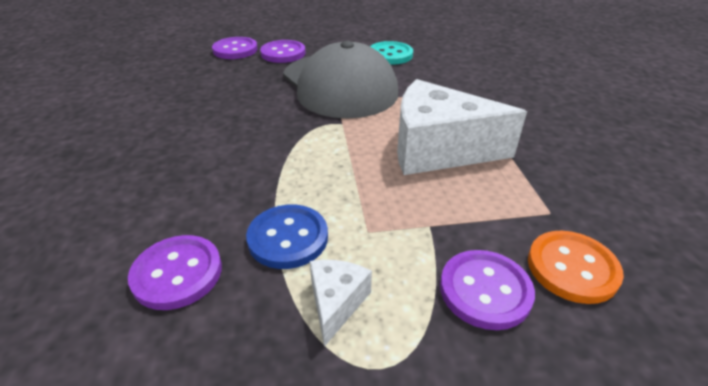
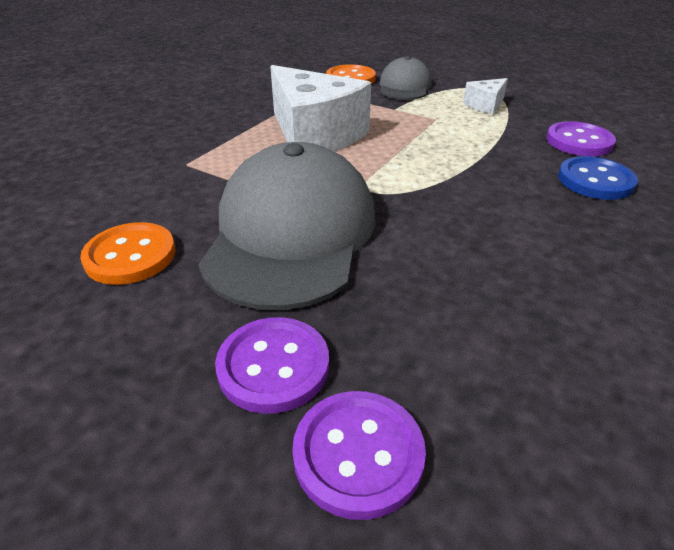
camera: 140 degrees left, 0 degrees up
(288, 238) = (492, 132): blue button -> blue button (595, 180)
(390, 55) = (130, 256): turquoise button -> orange button
(485, 290) = (404, 86): purple button -> grey cap

